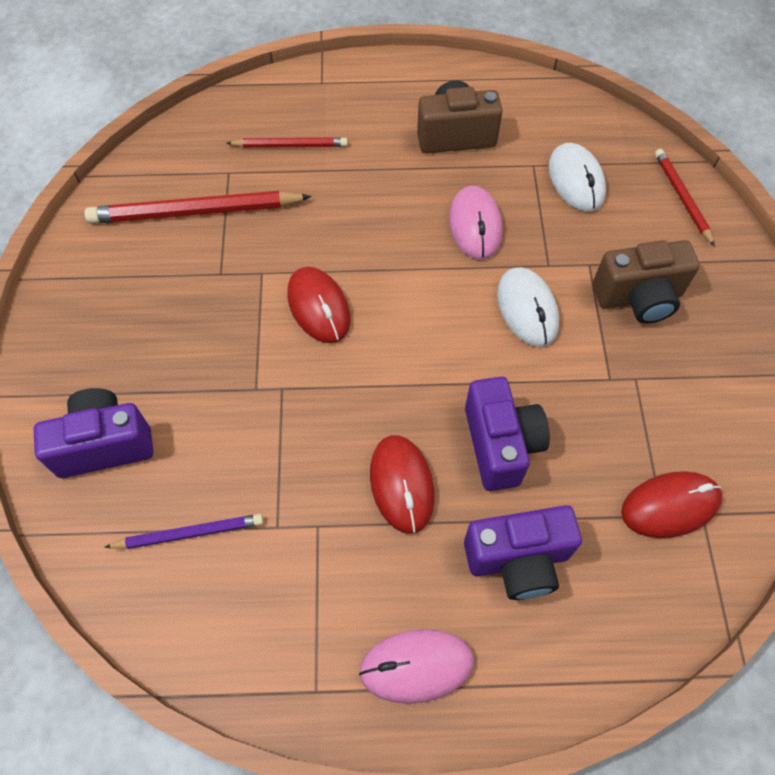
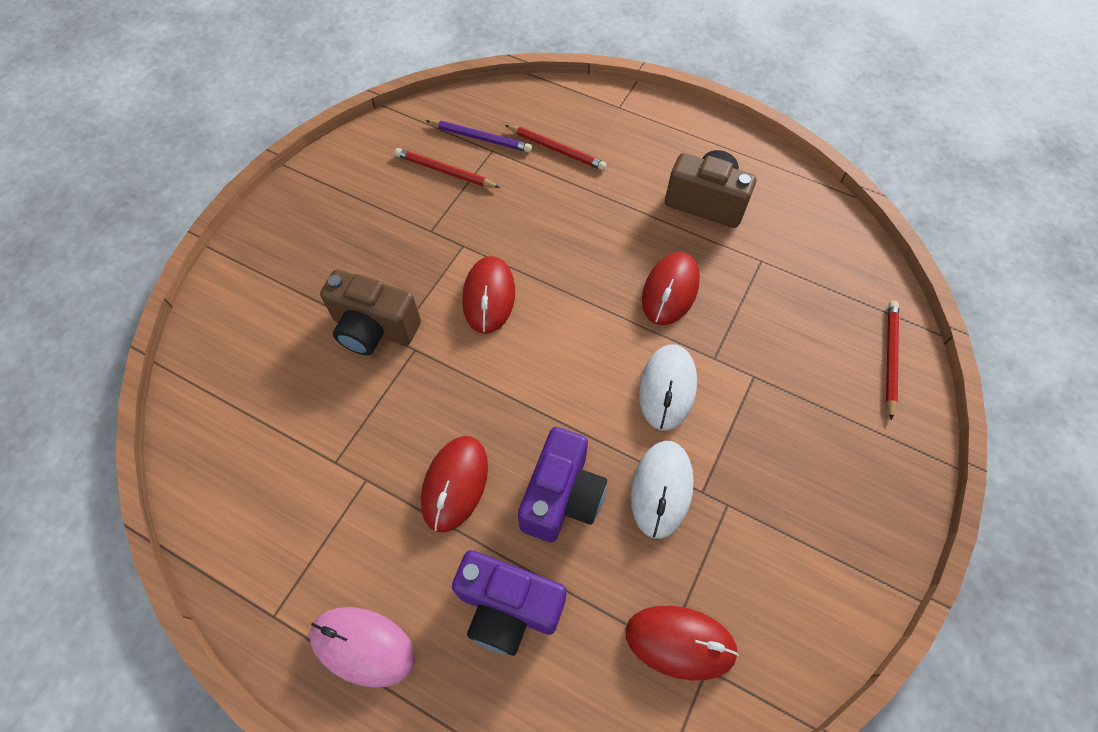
camera: 30 degrees right, 0 degrees up
(105, 445) = (255, 324): purple camera -> none
(189, 533) = (267, 429): purple pencil -> purple pencil (480, 138)
(196, 212) = (445, 171): red pencil -> red pencil, size x0.57
(475, 225) = (670, 290): pink mouse -> red mouse
(576, 180) = (793, 293): white mouse -> white mouse (661, 489)
(638, 297) = (781, 431): brown camera -> brown camera (374, 328)

